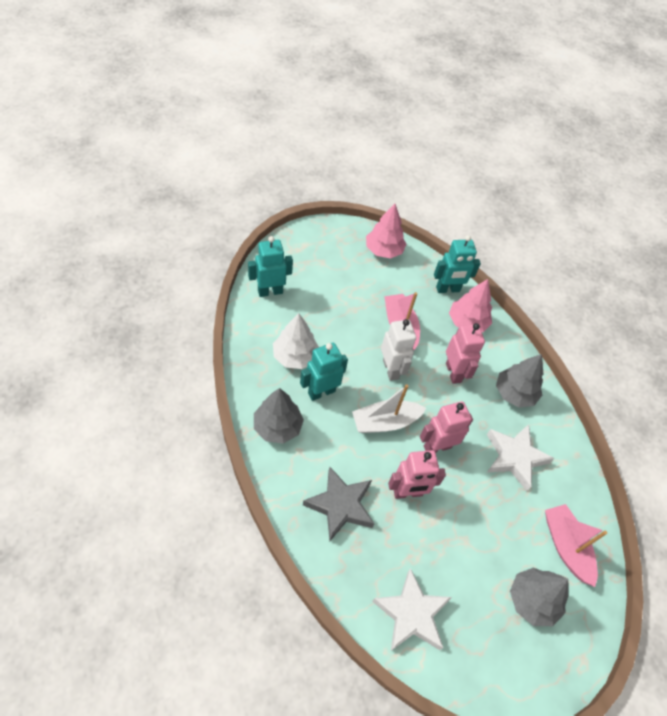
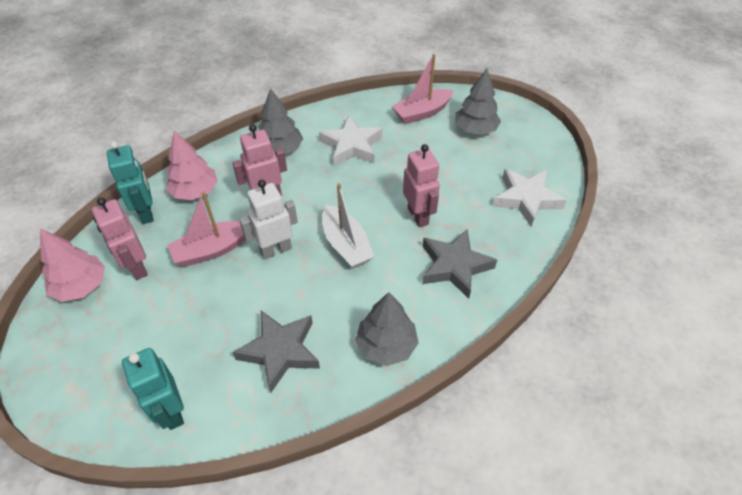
camera: 95 degrees left, 5 degrees down
(295, 356) = (280, 351): white tree -> grey star
(321, 392) = (325, 311): turquoise robot -> none
(437, 446) = (360, 200): pink robot -> pink robot (137, 267)

